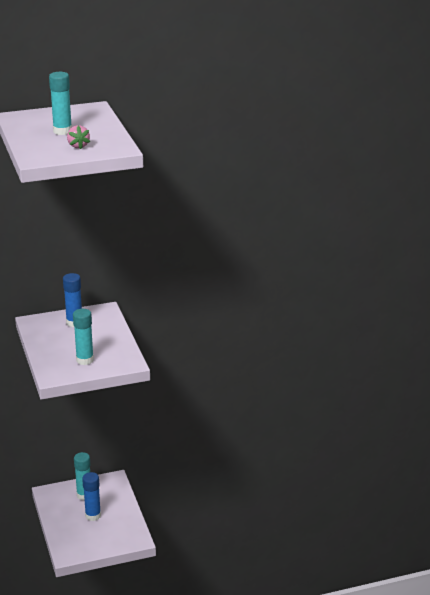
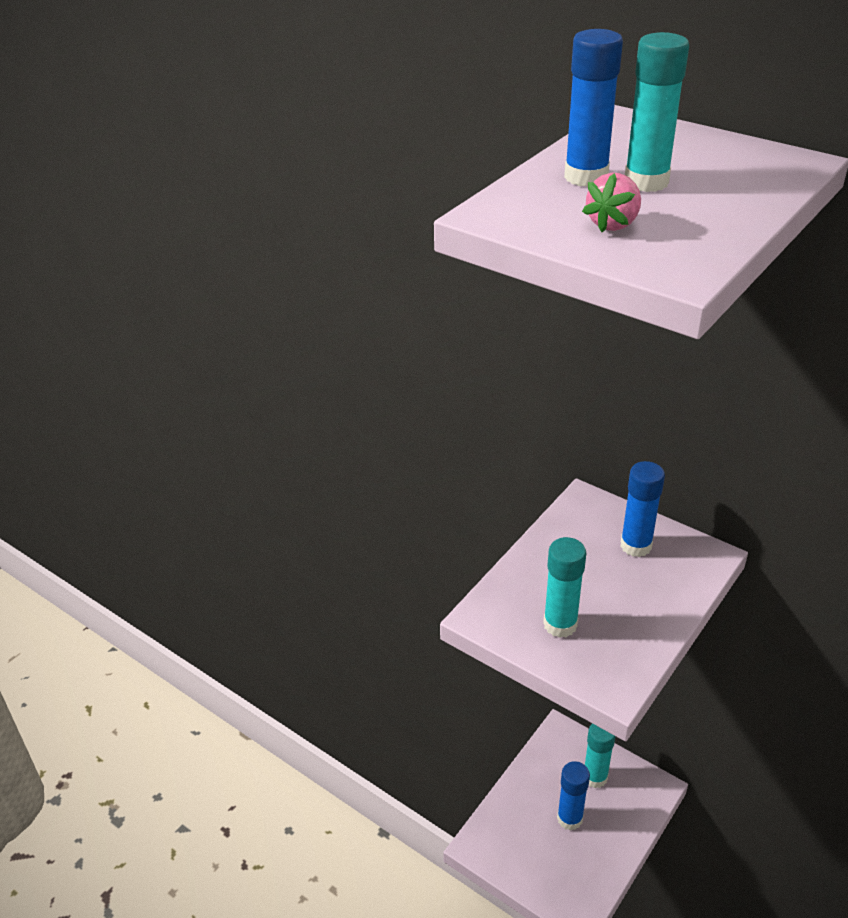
camera: 55 degrees right, 10 degrees up
(41, 137) = (586, 177): none -> blue glue stick

